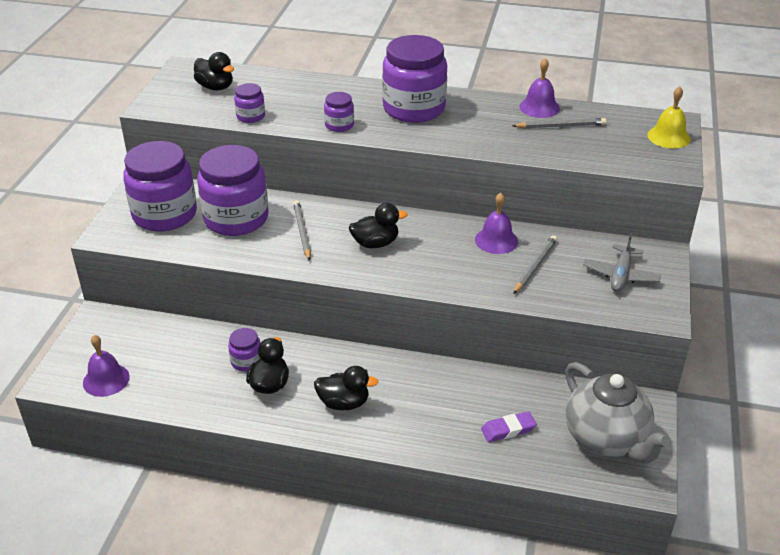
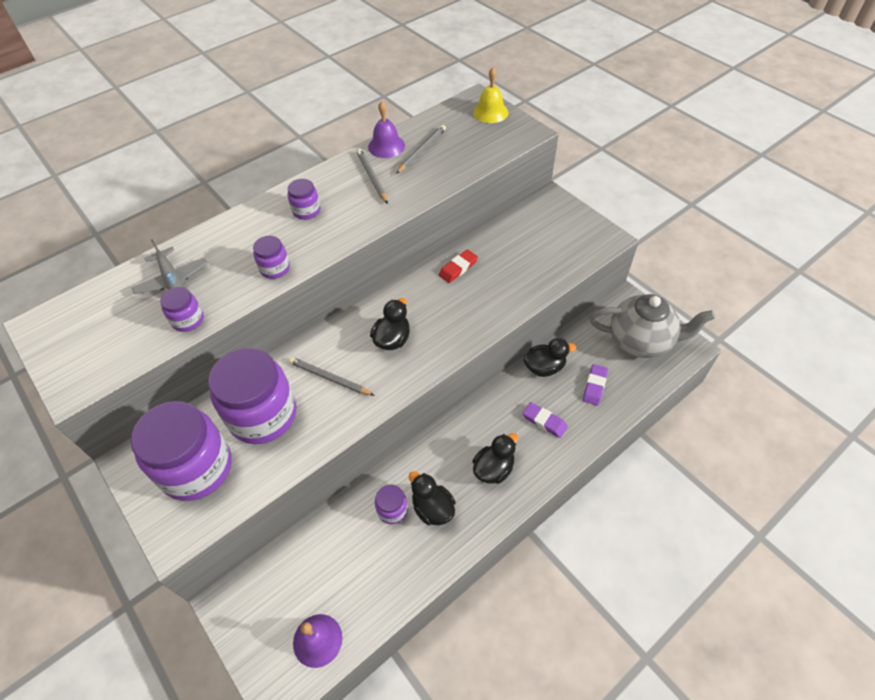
camera: 50 degrees left, 15 degrees up
(215, 87) = (106, 319): black duck -> black duck (544, 367)
(414, 109) = (306, 211): purple jar -> purple jar, size x0.45
(428, 412) = (544, 421): none -> purple eraser
(496, 240) = (458, 268): purple bell -> red eraser
(535, 266) = (505, 266): grey pencil -> grey pencil (372, 177)
(620, 275) = (553, 231): grey plane -> grey plane (172, 279)

